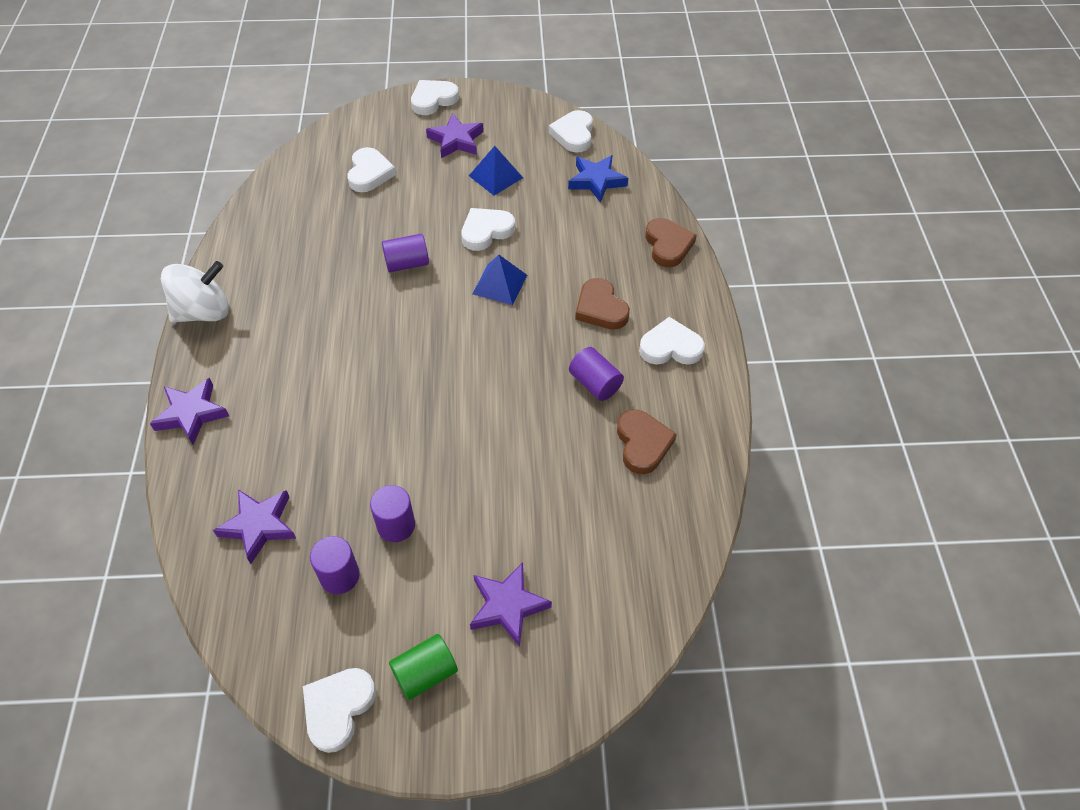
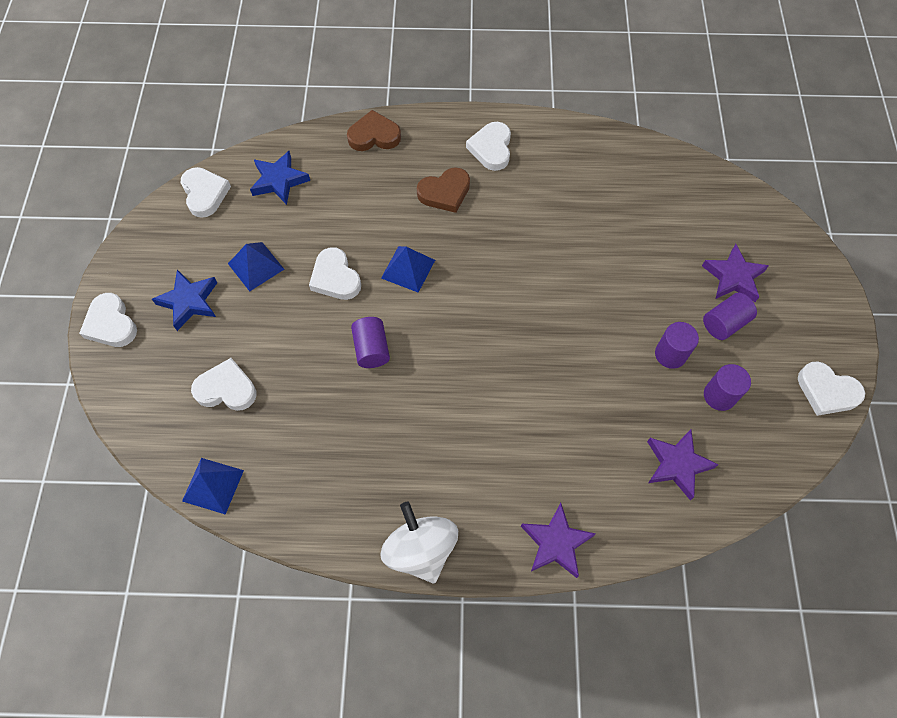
camera: 85 degrees left, 10 degrees up
(282, 176) = (213, 485): none -> blue pyramid
(425, 673) = (792, 332): green cylinder -> none
(456, 140) = (189, 302): purple star -> blue star
(573, 134) = (205, 194): white heart -> white heart turned 120 degrees counterclockwise
(595, 383) = (528, 204): purple cylinder -> purple cylinder (724, 323)
(642, 444) = (588, 178): brown heart -> none

